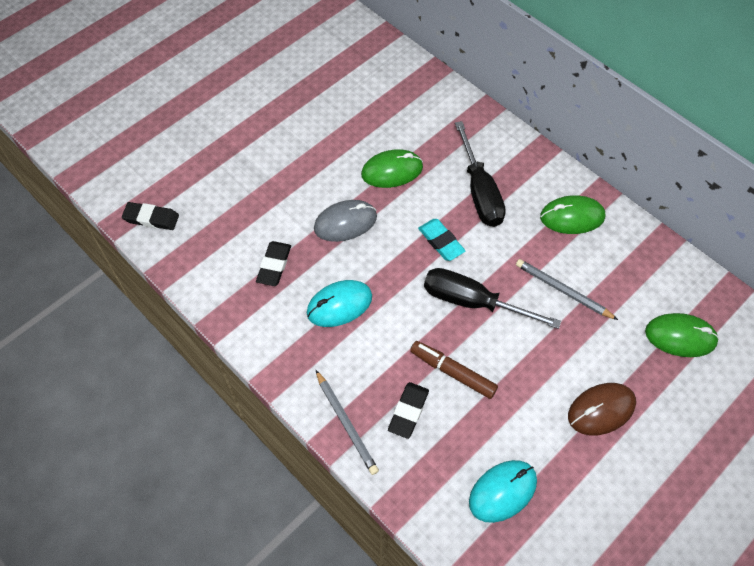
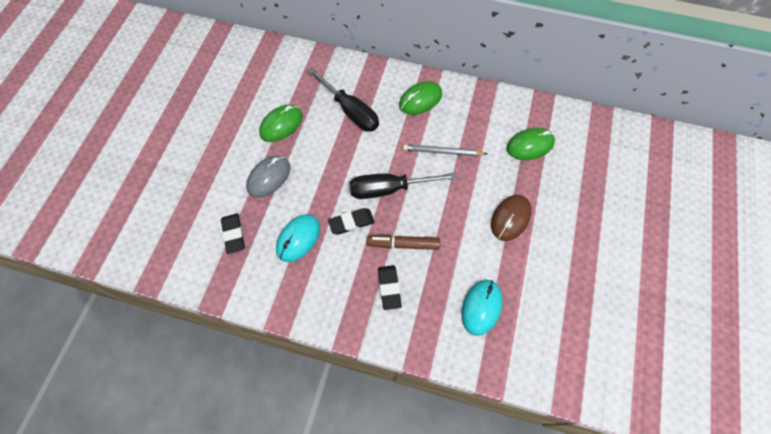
camera: 30 degrees left, 5 degrees up
(151, 218) = (115, 247): black eraser -> black eraser (351, 222)
(346, 423) = (351, 320): grey pencil -> none
(441, 242) = (344, 158): turquoise eraser -> none

